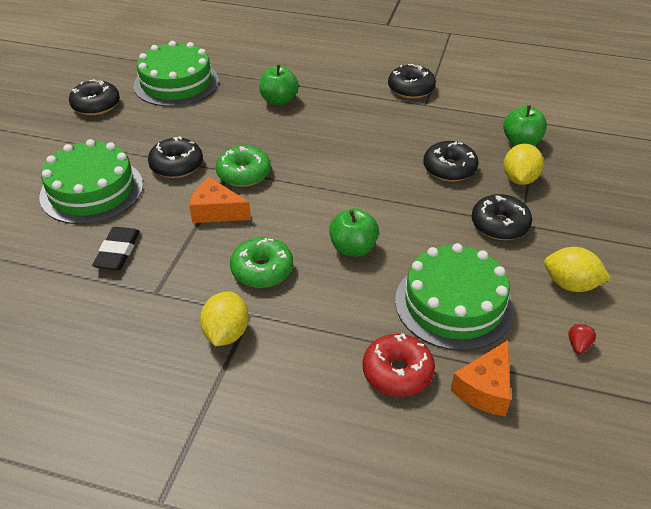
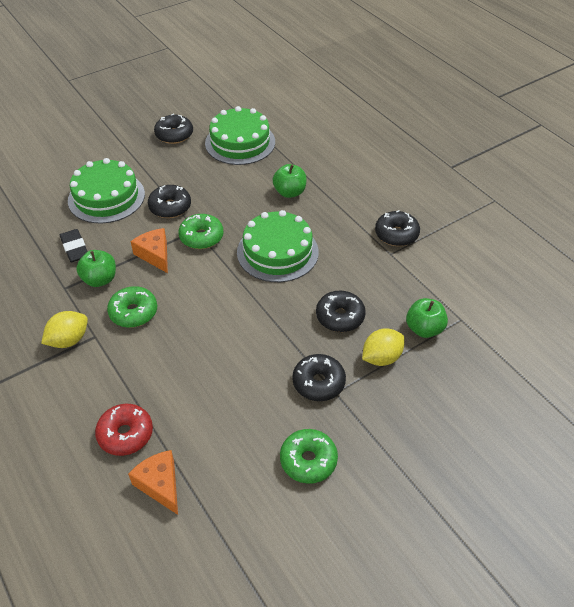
camera: 40 degrees right, 5 degrees up
(117, 252) = (75, 248): black eraser -> black eraser turned 75 degrees counterclockwise
(353, 248) = (202, 334): green apple -> green apple (100, 279)
(454, 304) = (214, 416): green cake -> green cake (277, 252)
(485, 389) = (160, 484): orange cheese -> orange cheese turned 75 degrees clockwise
(570, 284) = (308, 460): yellow lemon -> green donut
(578, 345) = (254, 505): red strawberry -> none

